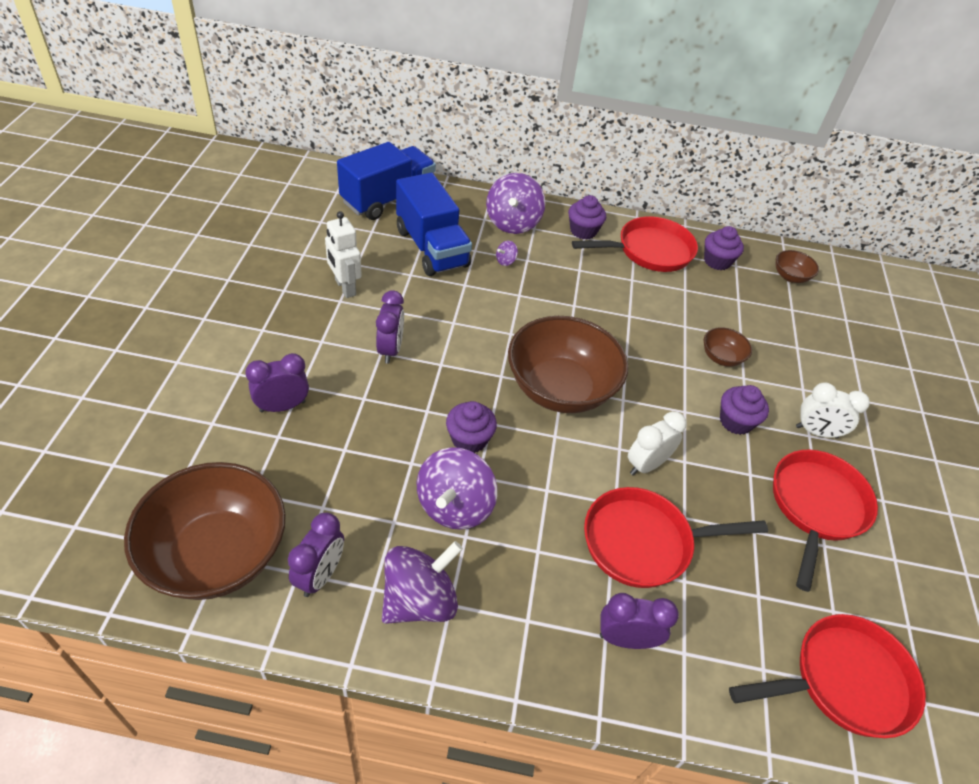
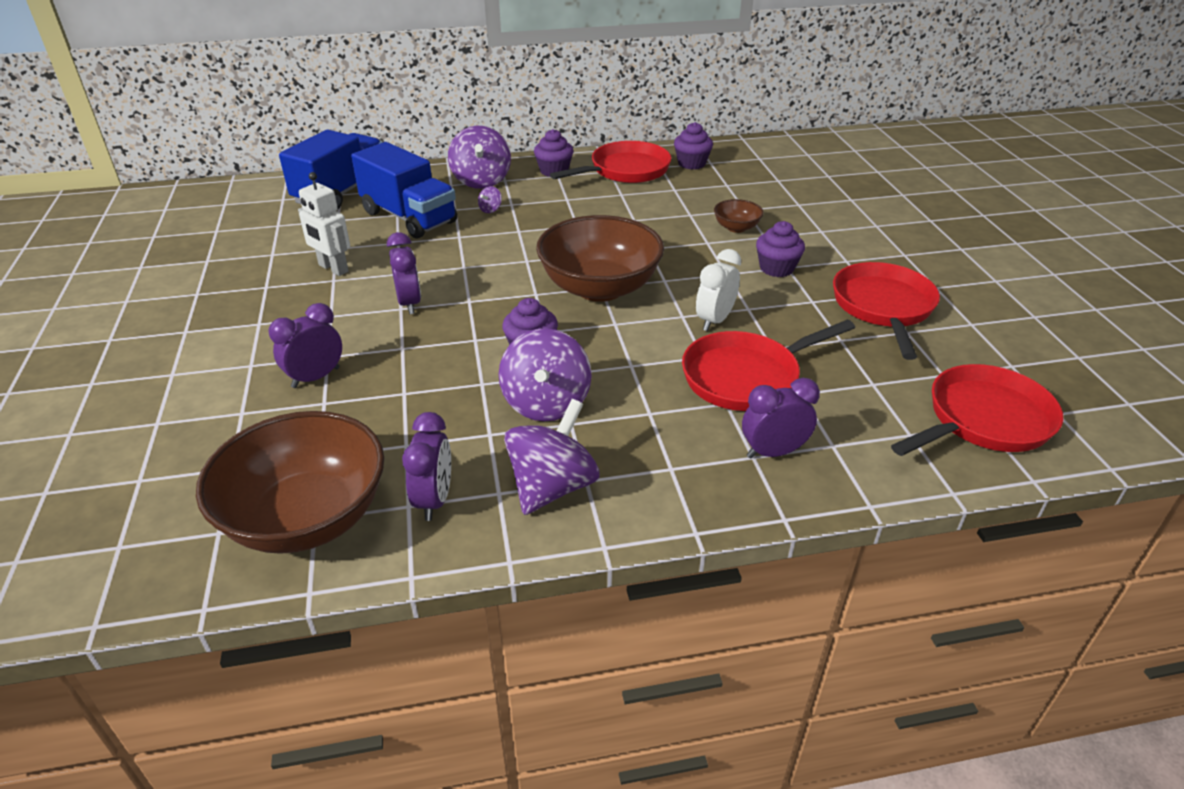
camera: 15 degrees left, 10 degrees down
(790, 276) = (763, 158): brown bowl -> none
(816, 432) = (851, 257): white clock -> none

